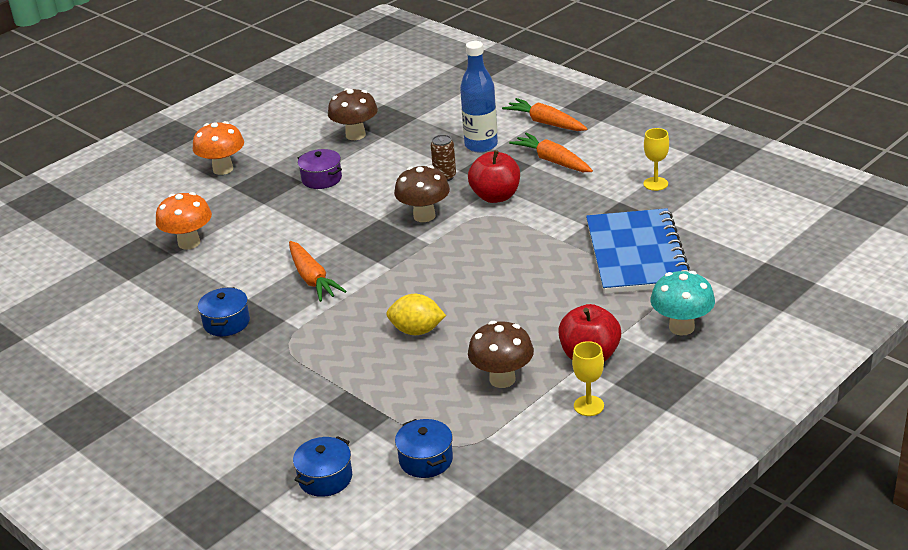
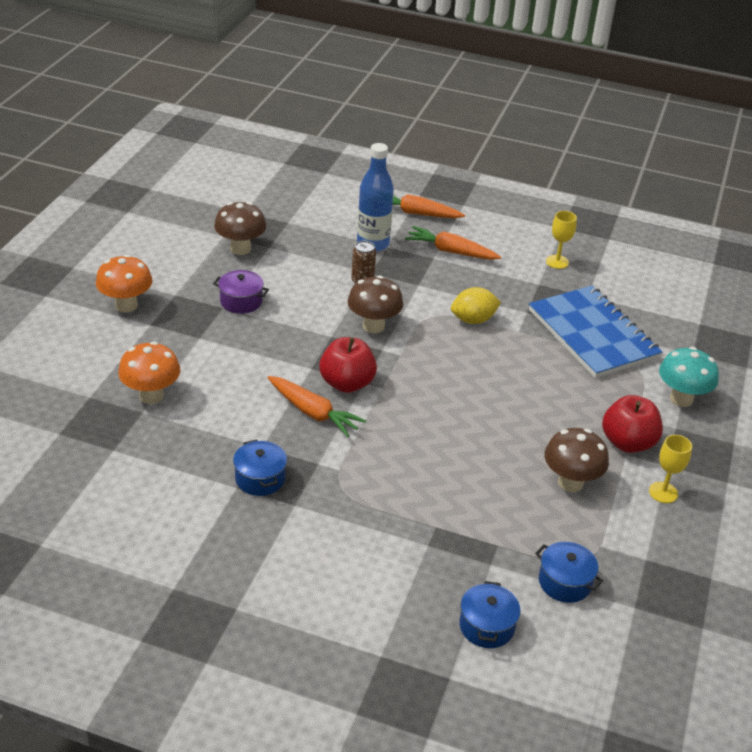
camera: 30 degrees left, 5 degrees up
(417, 331) = (456, 449): yellow lemon -> yellow lemon (473, 320)
(495, 196) = (426, 295): red apple -> red apple (347, 383)

